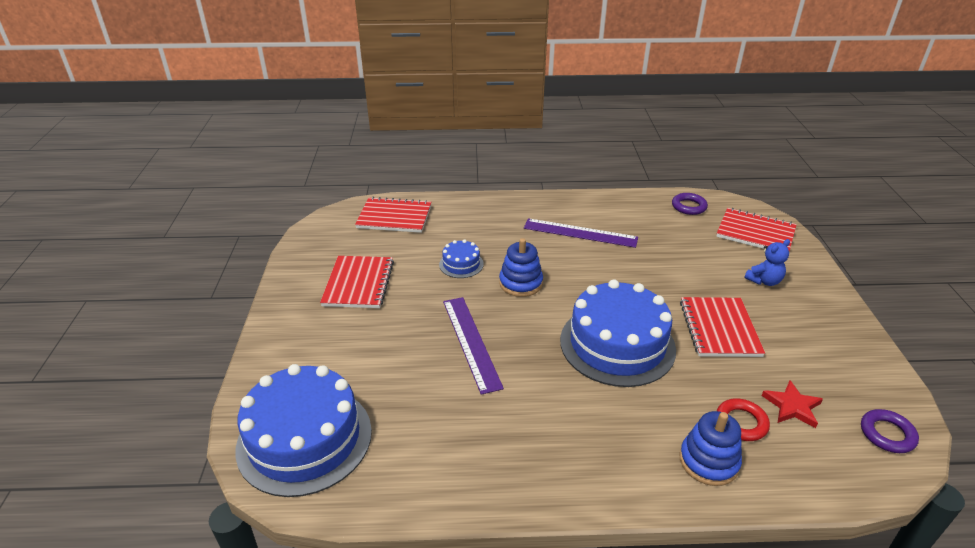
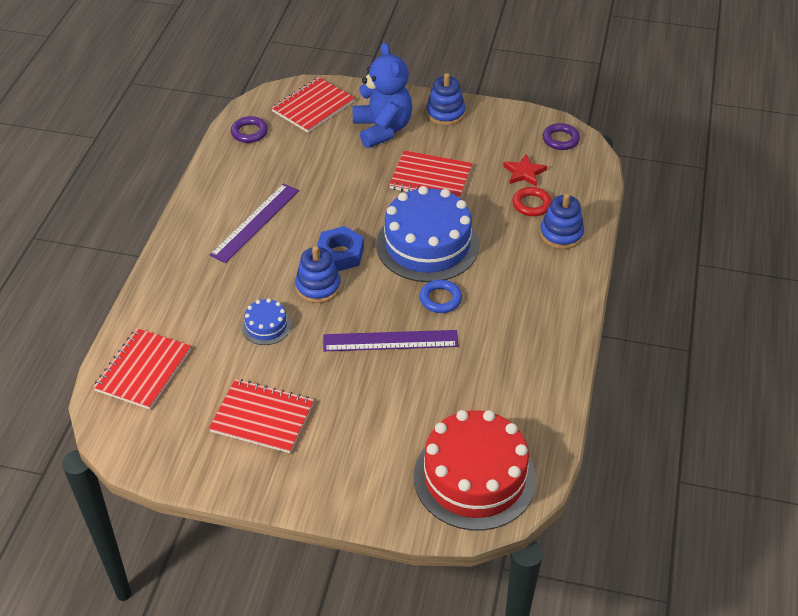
camera: 75 degrees left, 10 degrees up
(304, 439) = (474, 477): blue cake -> red cake
(543, 368) = (440, 299): none -> blue ring
(569, 288) = (340, 254): none -> blue nut
(764, 281) = (382, 129): blue teddy bear -> blue teddy bear, size x1.96
(833, 321) = (445, 113): none -> blue stacking toy

